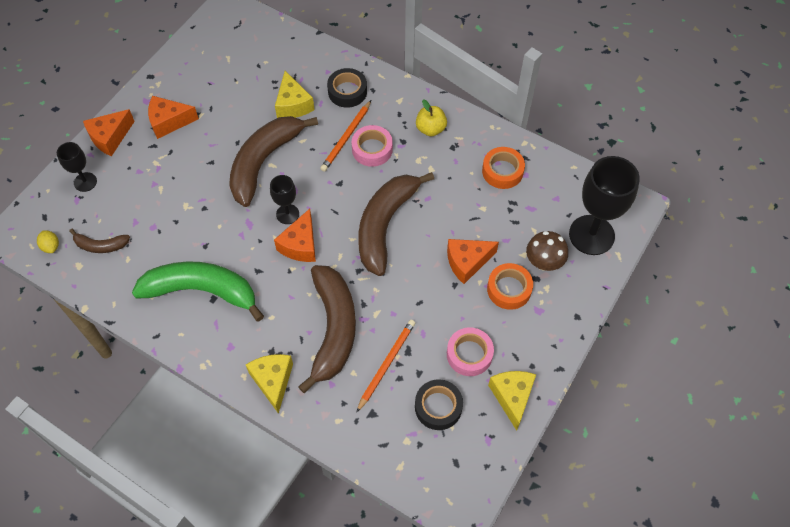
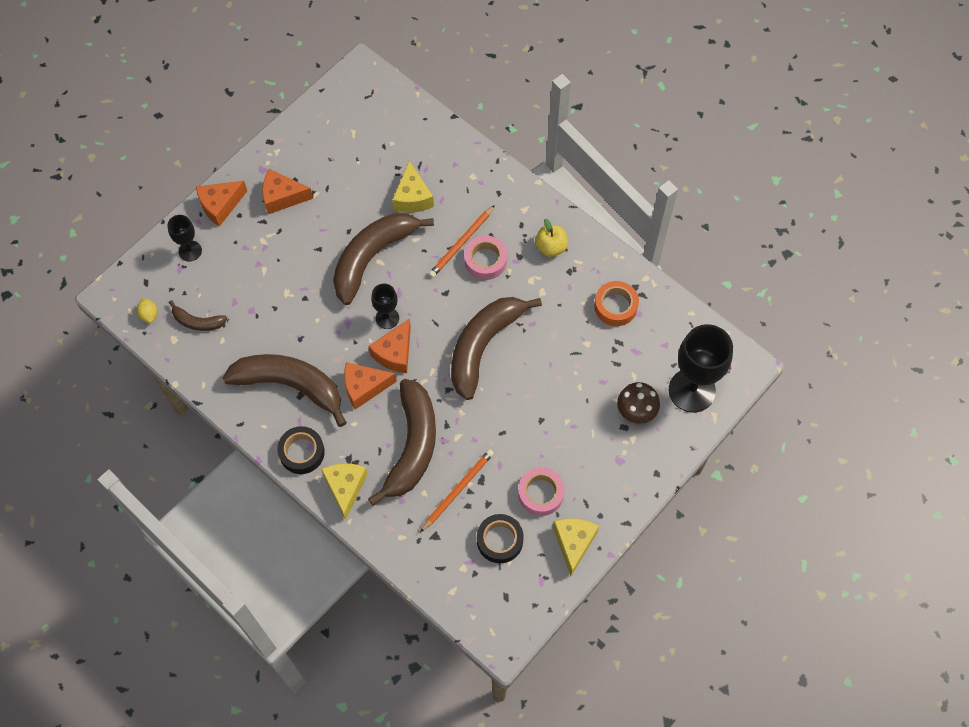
camera: 10 degrees right, 5 degrees up
(201, 291) = (290, 385): green banana -> brown banana
(347, 91) = (471, 191): black tape -> black tape (302, 452)
(467, 262) = (558, 399): orange cheese -> orange cheese (364, 387)
(509, 289) = (594, 434): orange tape -> none

